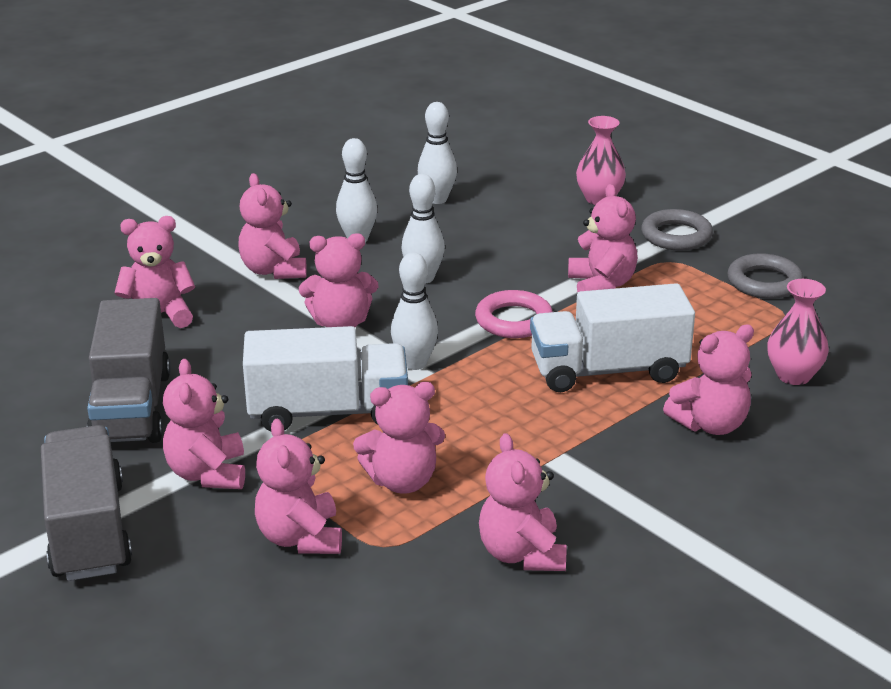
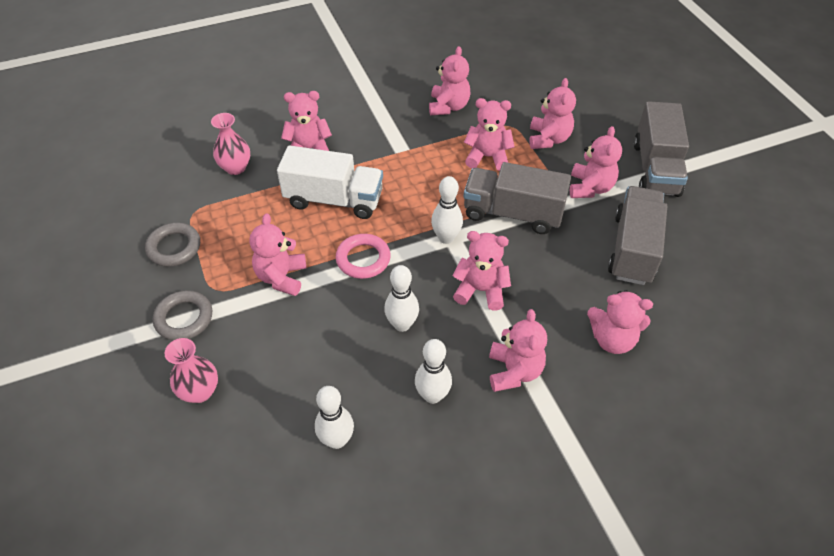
camera: 160 degrees left, 20 degrees up
(328, 411) = (512, 213): white truck -> grey truck

